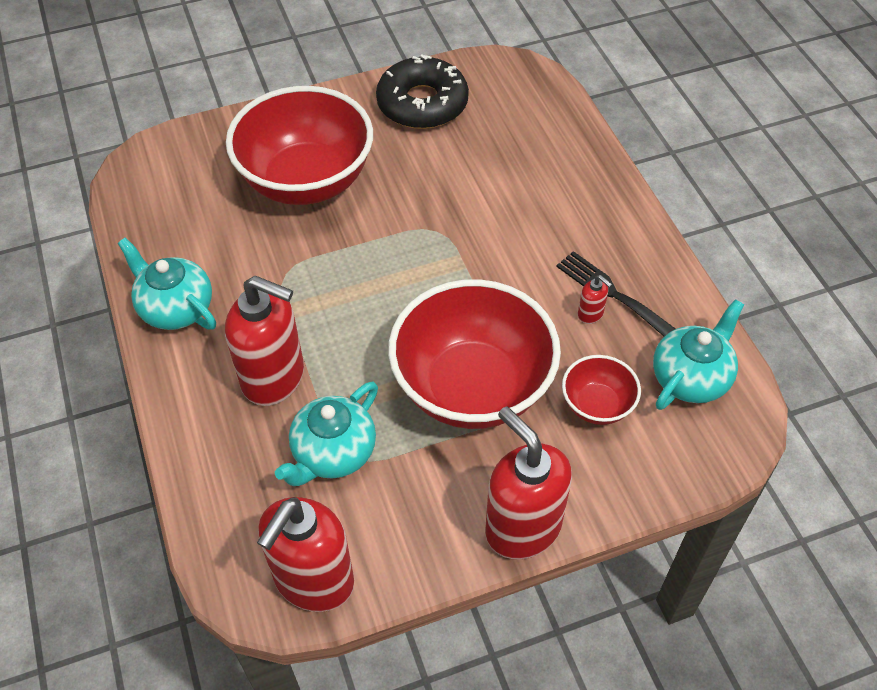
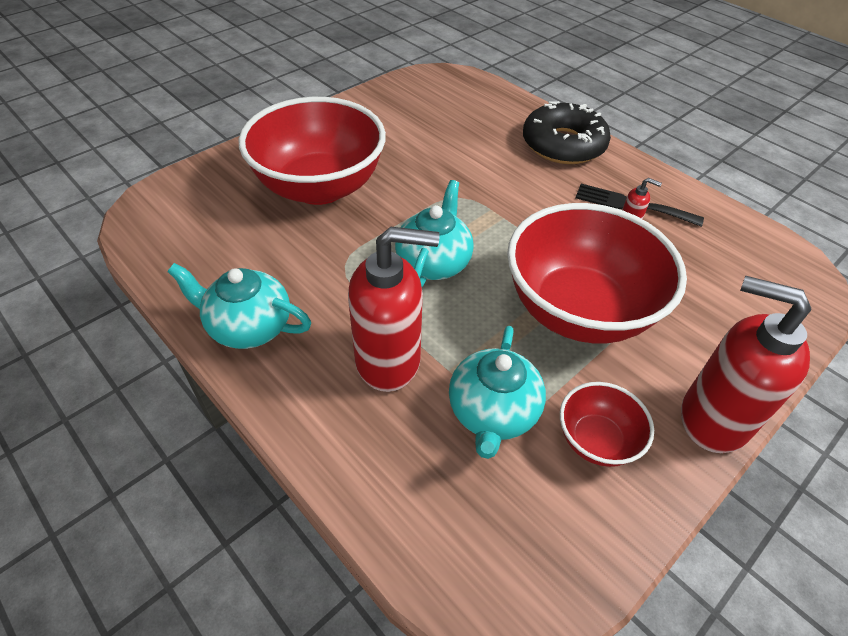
camera: 25 degrees left, 5 degrees down
(313, 580) = (559, 556): red soap dispenser -> none
(422, 104) = (385, 111): black donut -> black donut (563, 144)
(597, 405) = (689, 292): red bowl -> red bowl (596, 440)
(691, 377) = (740, 249): turquoise teapot -> turquoise teapot (433, 262)

